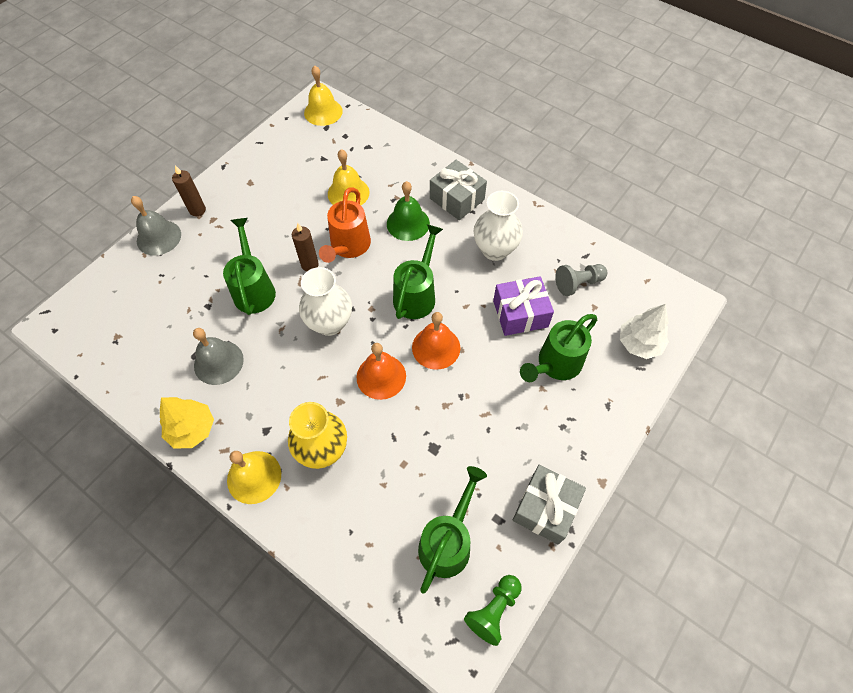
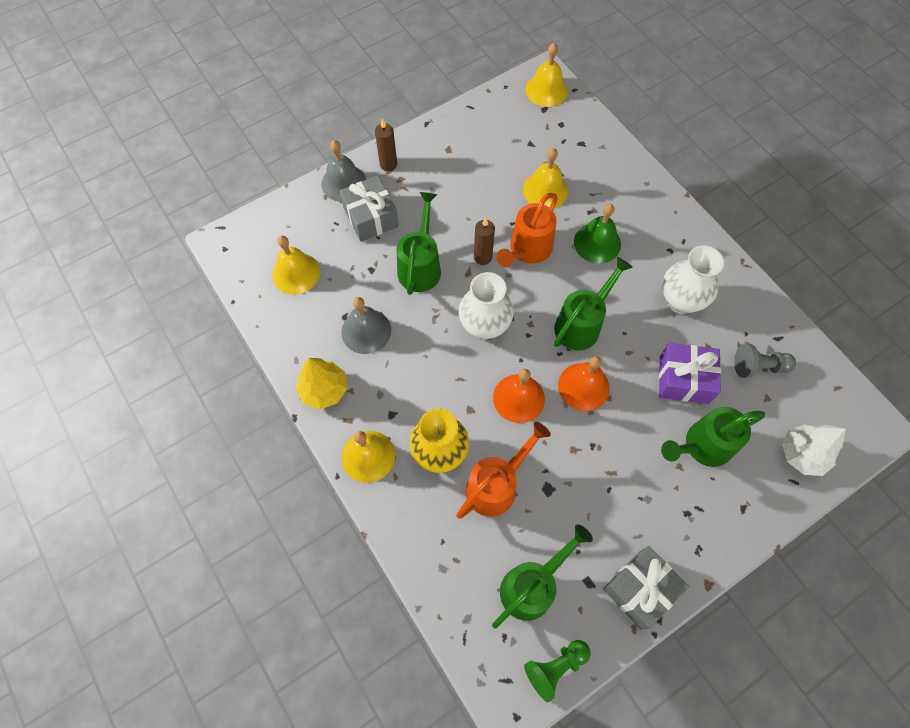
camera: 20 degrees right, 5 degrees up
(133, 331) = (296, 273): none -> yellow bell
(385, 461) = (497, 485): none -> orange watering can
(457, 199) = (658, 231): grey gift -> grey gift (371, 217)

